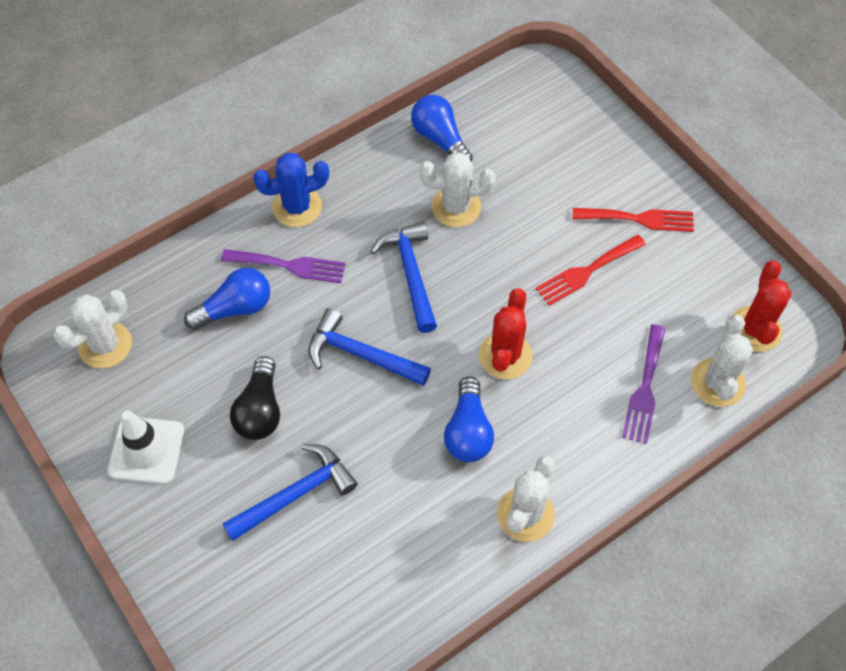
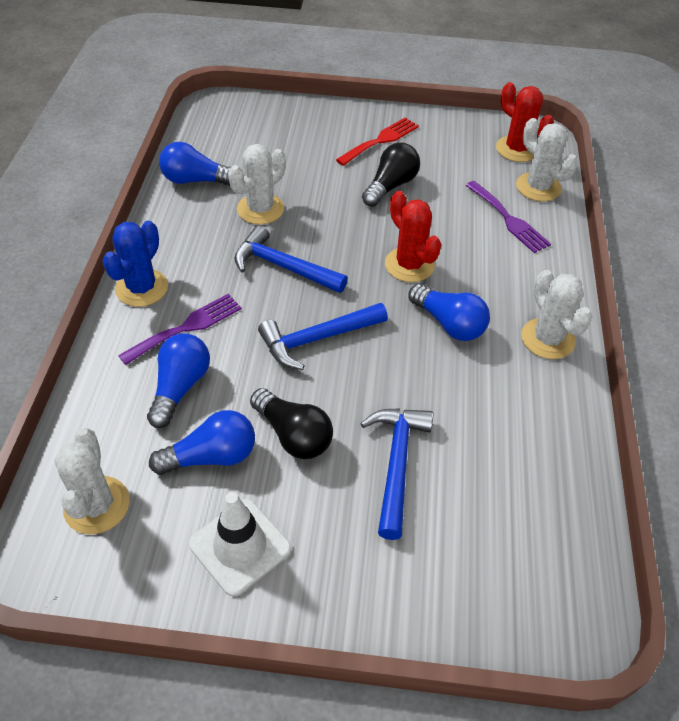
camera: 50 degrees left, 10 degrees down
(197, 376) = (211, 456): none -> blue light bulb
(587, 271) = (390, 186): red fork -> black light bulb

